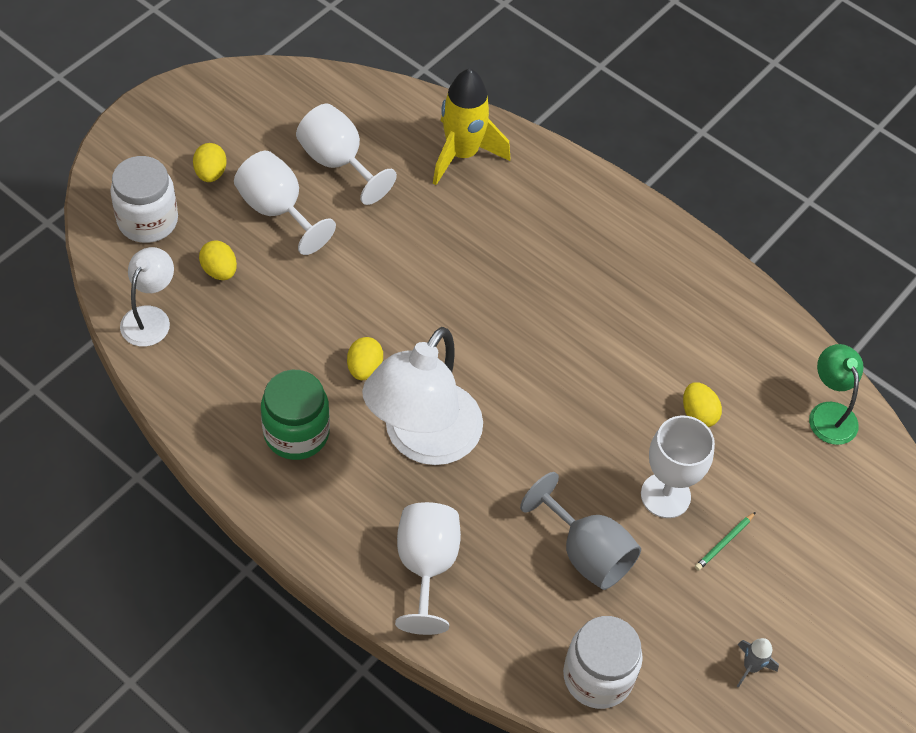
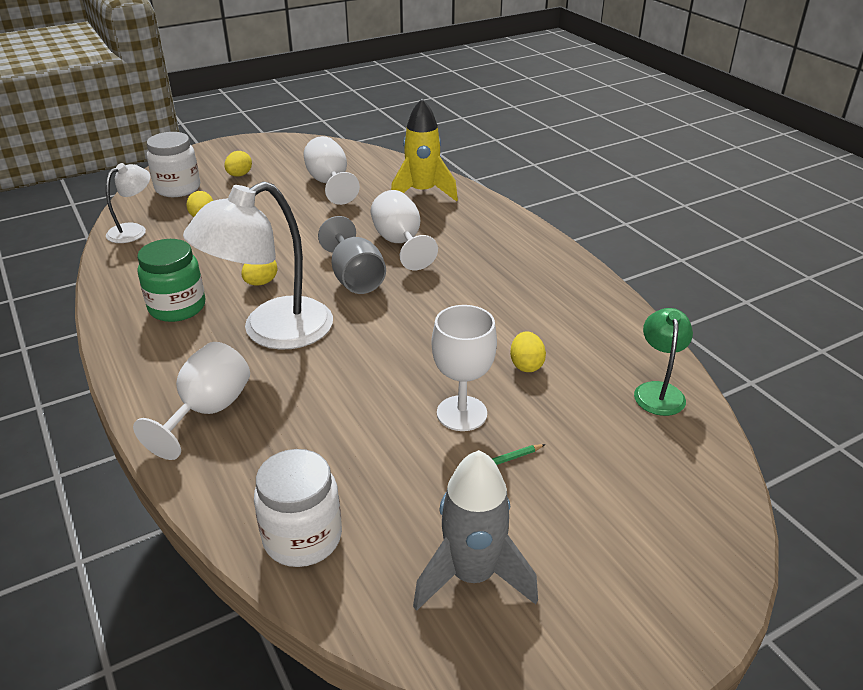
camera: 25 degrees right, 20 degrees down
(278, 210) = (269, 197): white goblet -> white goblet (400, 243)
(586, 552) = (359, 436): grey goblet -> grey goblet (355, 278)
(751, 667) = (472, 575): grey rocket -> grey rocket, size x2.21

